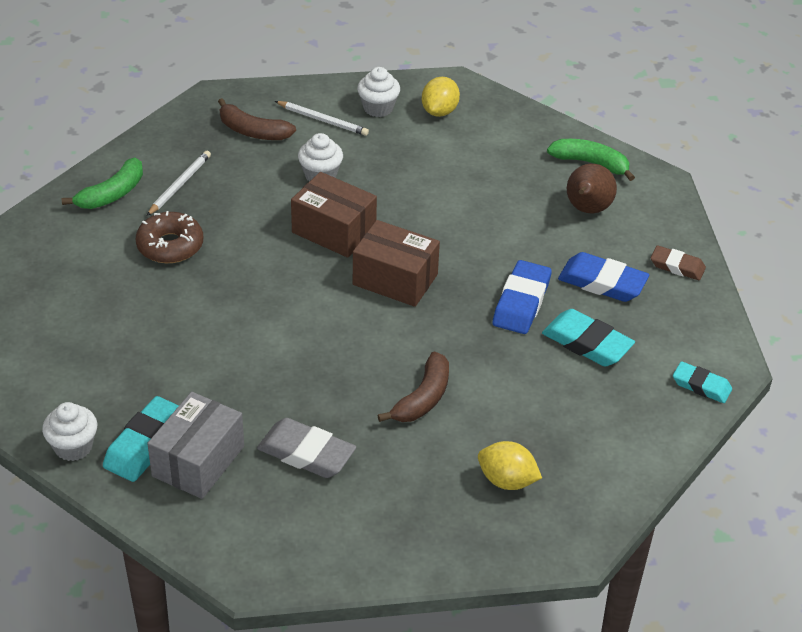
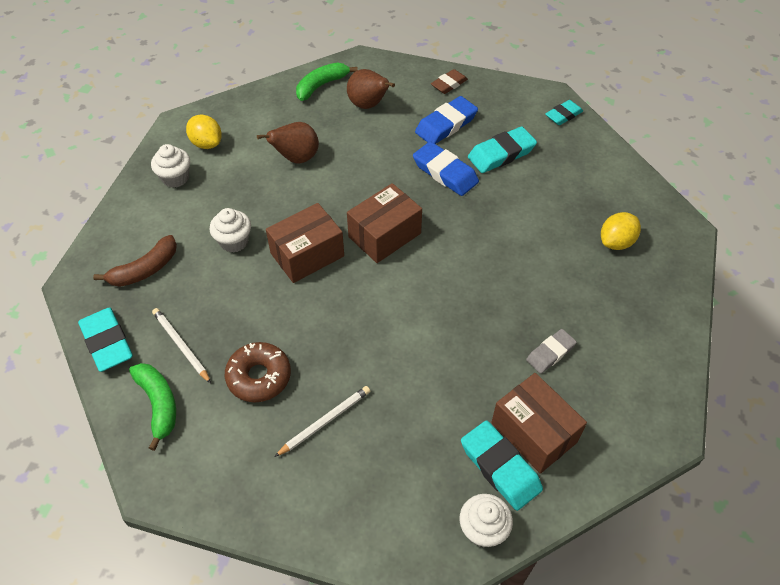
camera: 65 degrees left, 10 degrees up
(160, 140) = (107, 342): none -> turquoise eraser
(198, 461) = (534, 432): grey box -> brown box
(306, 453) = (550, 353): grey eraser -> grey eraser, size x0.64
(323, 120) = (165, 217): white pencil -> white pencil (325, 421)
(423, 398) = (519, 261): brown banana -> none
(463, 180) = (296, 158): none -> brown pear

